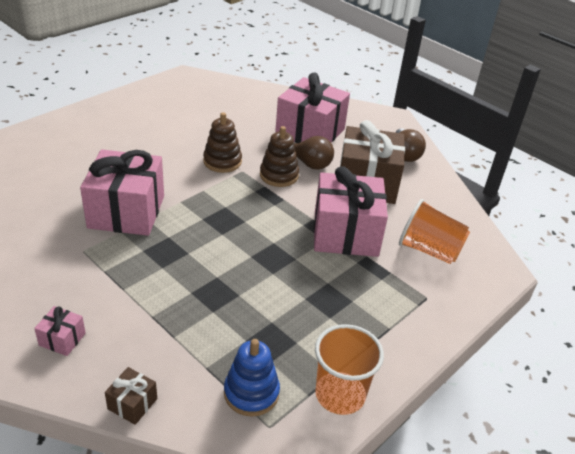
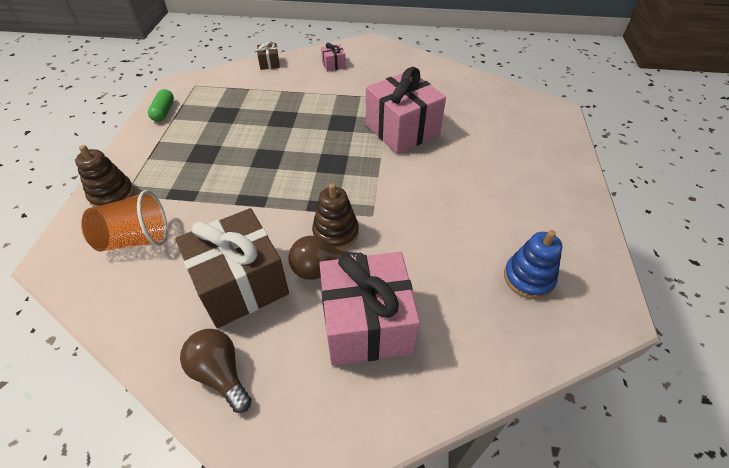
camera: 145 degrees right, 10 degrees up
(222, 161) = (400, 213): brown stacking toy -> brown stacking toy (112, 195)
(251, 393) = (215, 91): blue stacking toy -> blue stacking toy (528, 278)
(340, 394) = (163, 112): orange cup -> green capsule
(345, 233) = (225, 210): pink gift -> none

